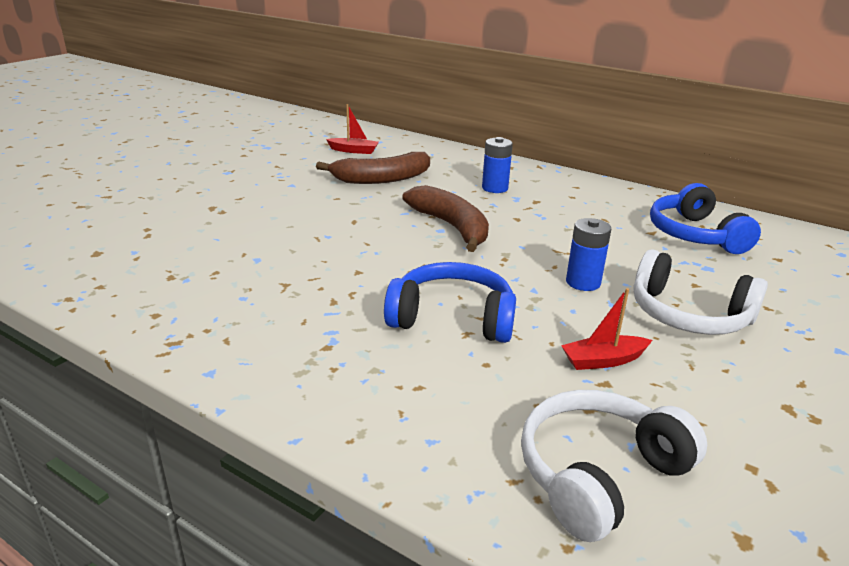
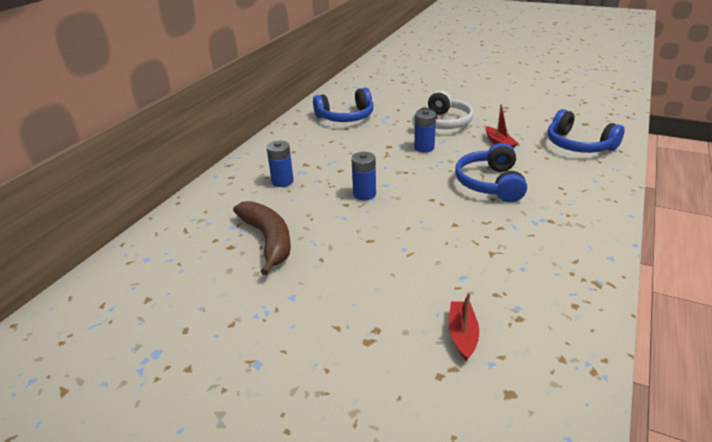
camera: 95 degrees left, 5 degrees up
(354, 151) = (179, 272): red boat -> red boat (462, 335)
(451, 227) = (364, 194): brown banana -> blue battery
(598, 474) = (578, 145): white headphones -> blue headphones

